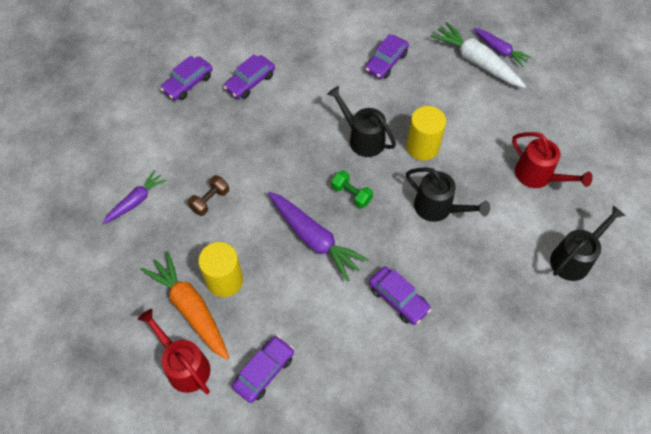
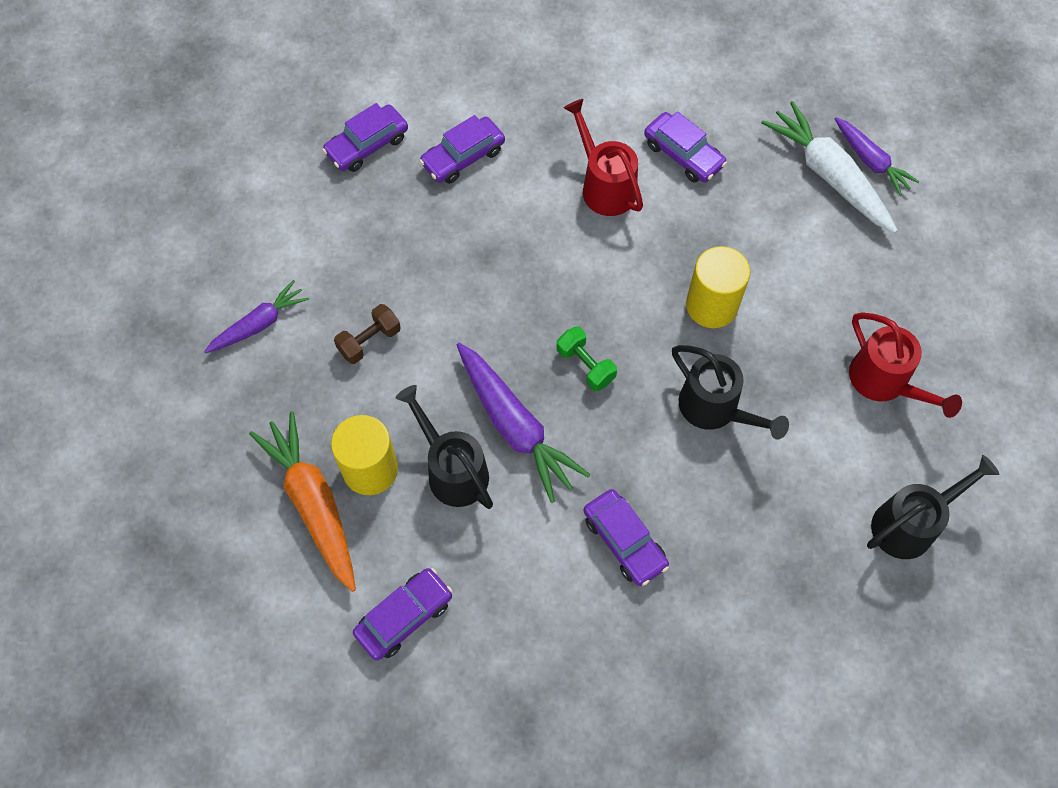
camera: 10 degrees right, 5 degrees up
(184, 365) = (290, 587): red watering can -> red watering can (604, 185)
(362, 138) = (620, 276): black watering can -> black watering can (452, 469)
(386, 62) = (683, 155): purple car -> purple car turned 90 degrees counterclockwise

